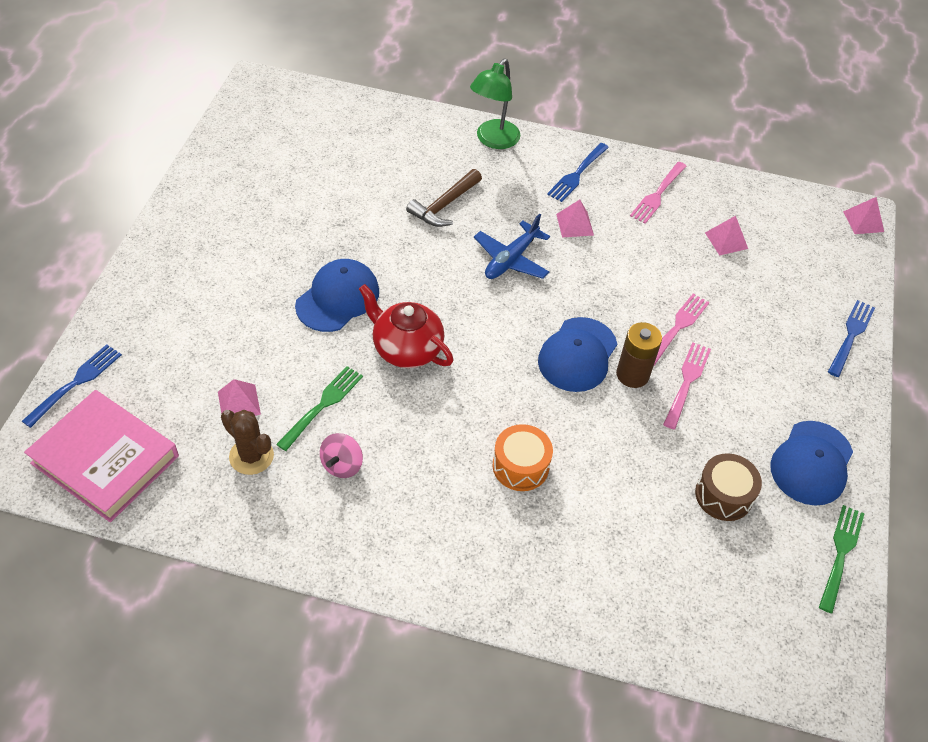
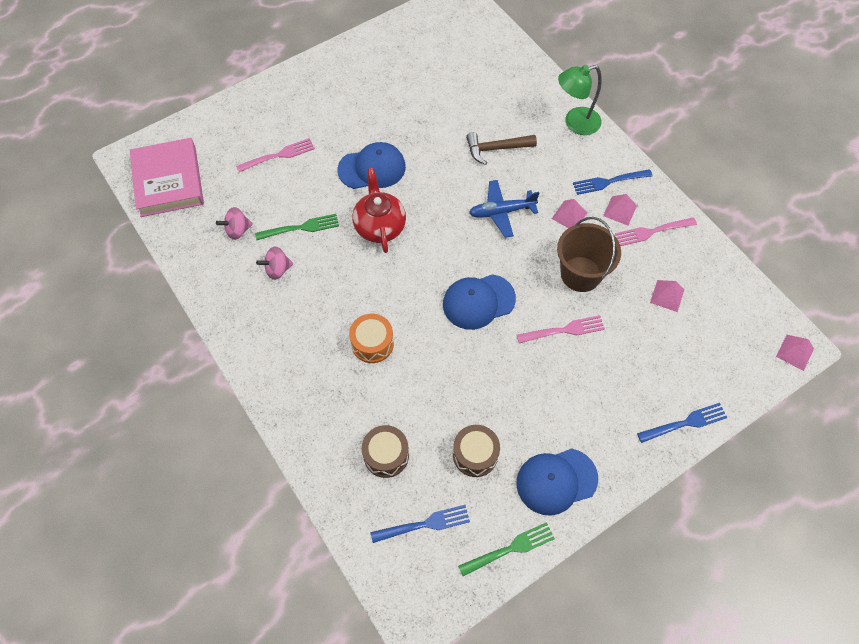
camera: 45 degrees right, 10 degrees up
(75, 383) = (192, 128): blue fork -> blue fork (424, 524)
(239, 403) = (260, 195): pink pyramid -> pink pyramid (620, 210)
(251, 456) = (238, 230): brown cactus -> pink spinning top
(632, 374) = (500, 339): brown battery -> none
(639, 269) = (580, 274): none -> brown bucket
(648, 562) = (386, 455): none -> brown drum
(687, 383) = (530, 369): pink fork -> pink fork (278, 156)

